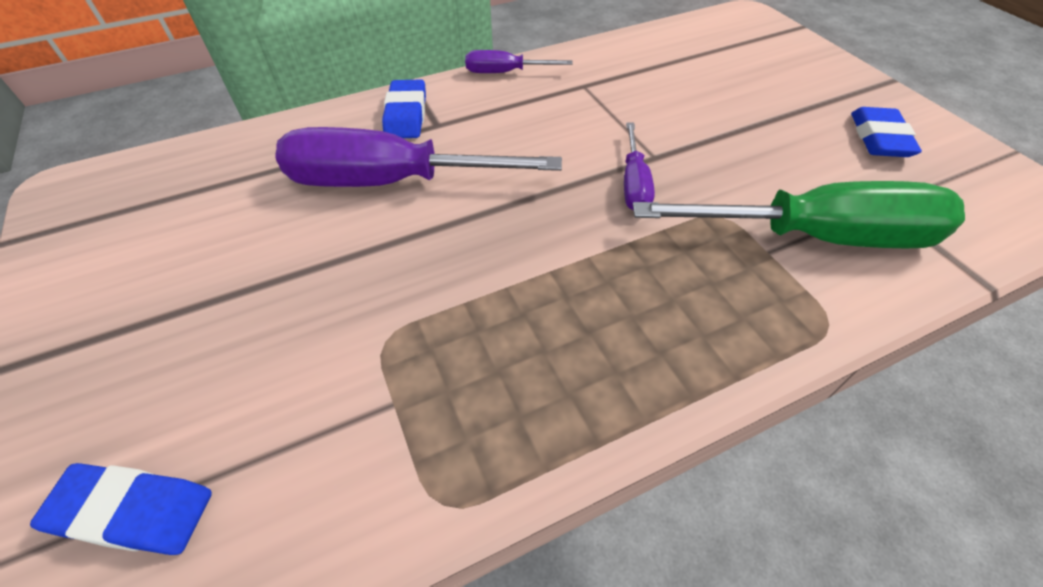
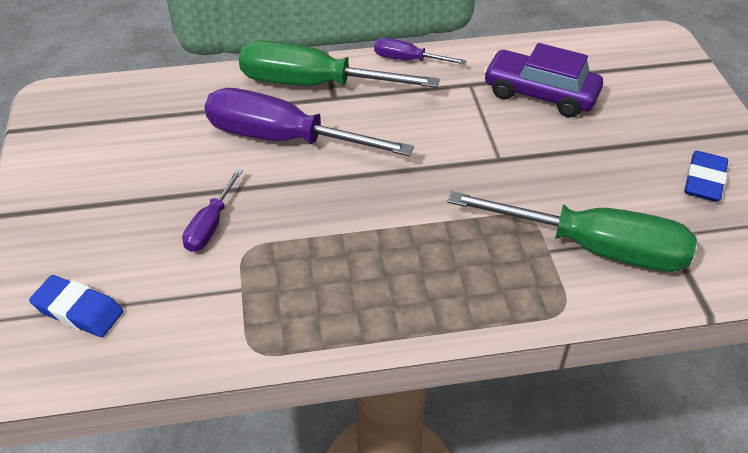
camera: 15 degrees right, 5 degrees down
(406, 115) = (312, 84): blue eraser -> green screwdriver
(634, 185) = (470, 178): purple screwdriver -> purple screwdriver (210, 226)
(662, 83) = (540, 94): none -> purple car

